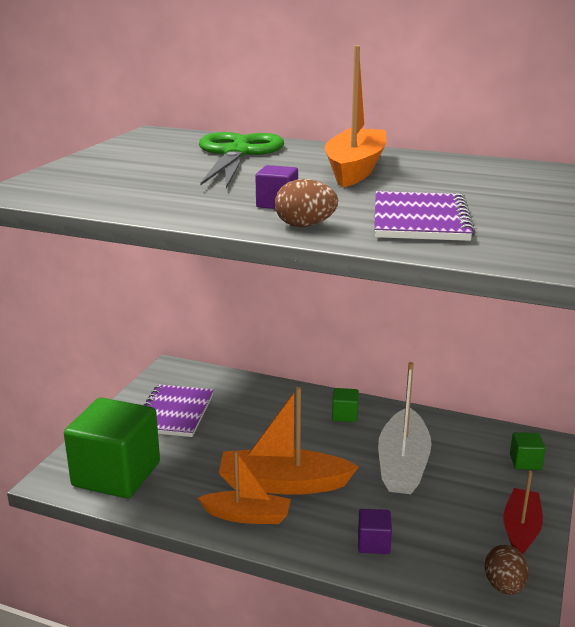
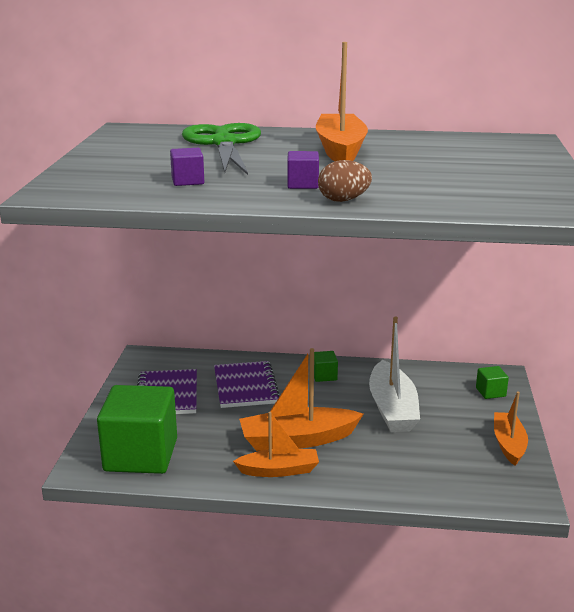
camera: 15 degrees left, 0 degrees up
(373, 543) = (397, 474): purple cube -> purple cube (187, 181)
(420, 220) = (431, 188): purple notebook -> purple notebook (245, 386)
(504, 586) = (513, 488): brown egg -> none
(521, 529) = (508, 444): red boat -> orange boat

